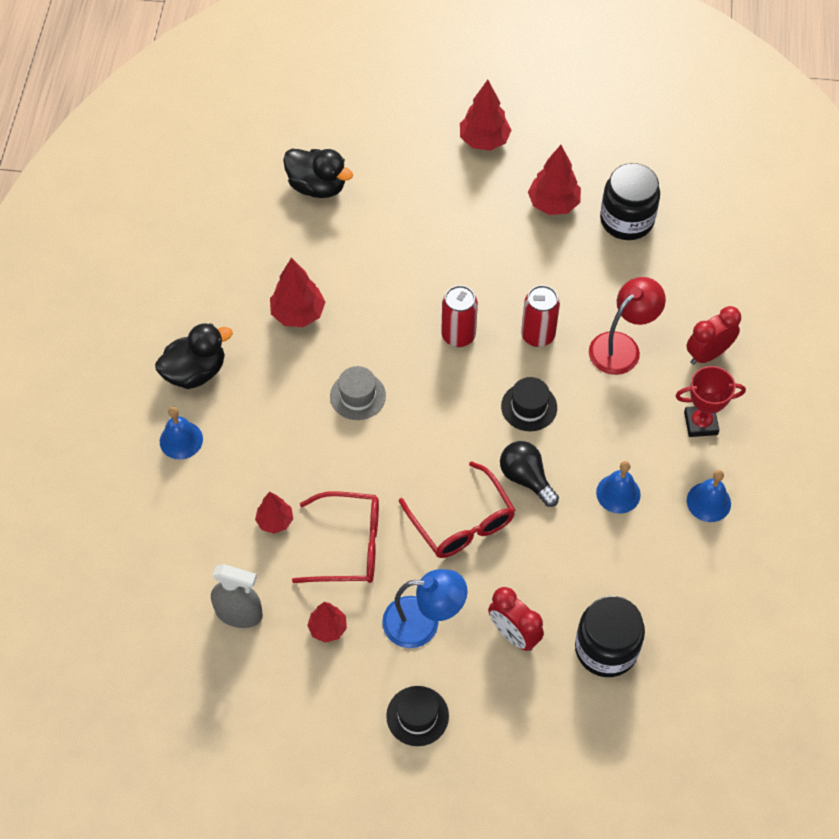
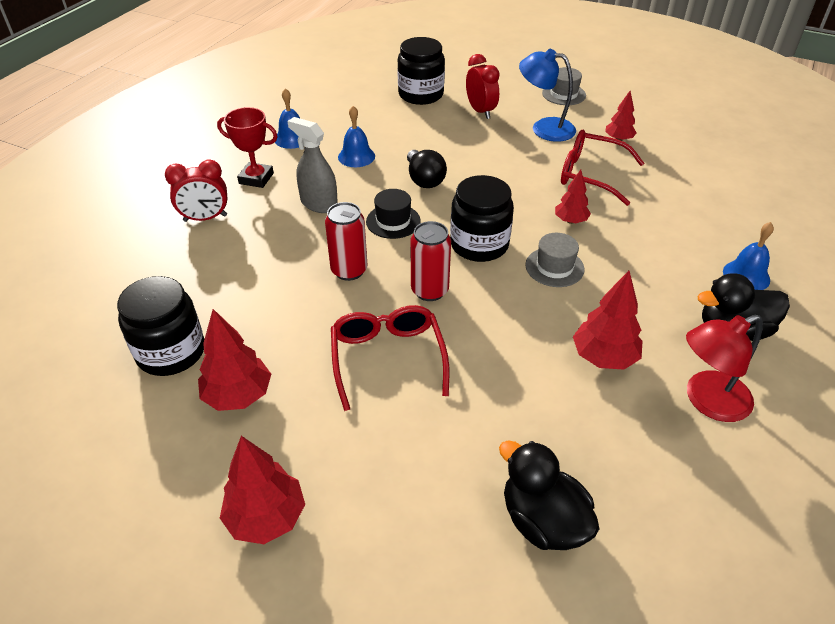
camera: 160 degrees left, 15 degrees down
(239, 613) = (689, 159): grey spray bottle -> grey spray bottle (319, 204)
(275, 521) = (653, 201): red tree -> red tree (570, 221)
(417, 716) = (563, 94): black hat -> grey hat
(435, 402) = (479, 244): none -> black jar
(462, 522) = (491, 168): red glasses -> red glasses (387, 358)
(622, 346) = (276, 242): red lamp -> red lamp (707, 401)

